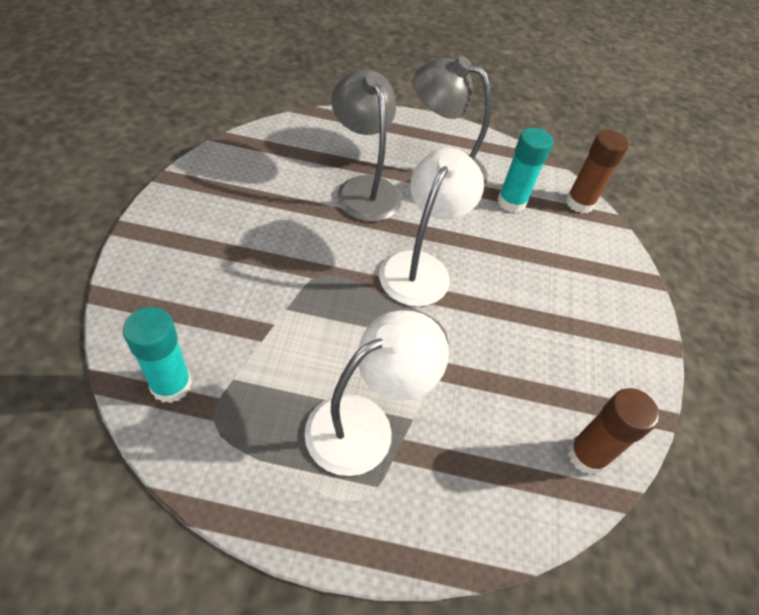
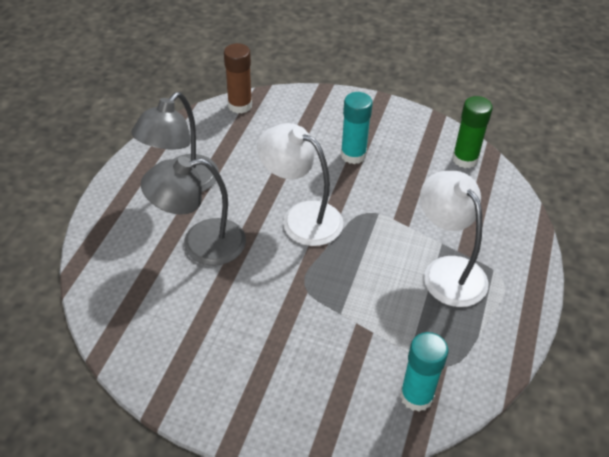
camera: 75 degrees left, 5 degrees down
(511, 202) = (233, 146): turquoise glue stick -> turquoise glue stick (353, 155)
(586, 455) = (465, 159): brown glue stick -> green glue stick

